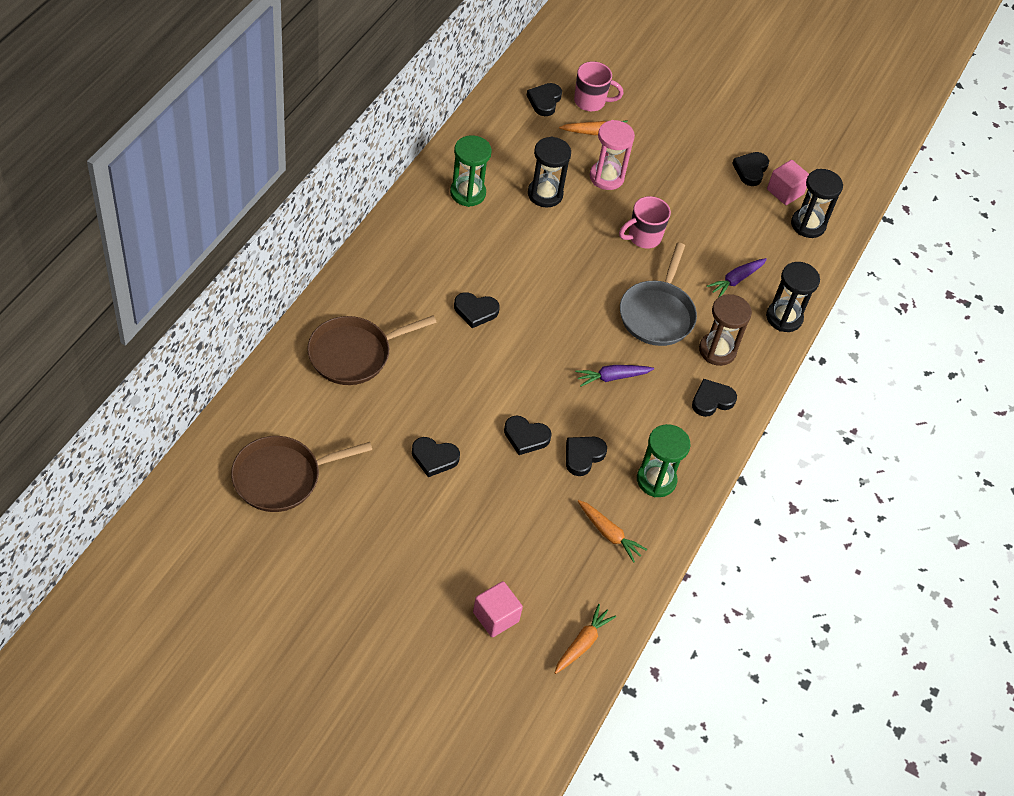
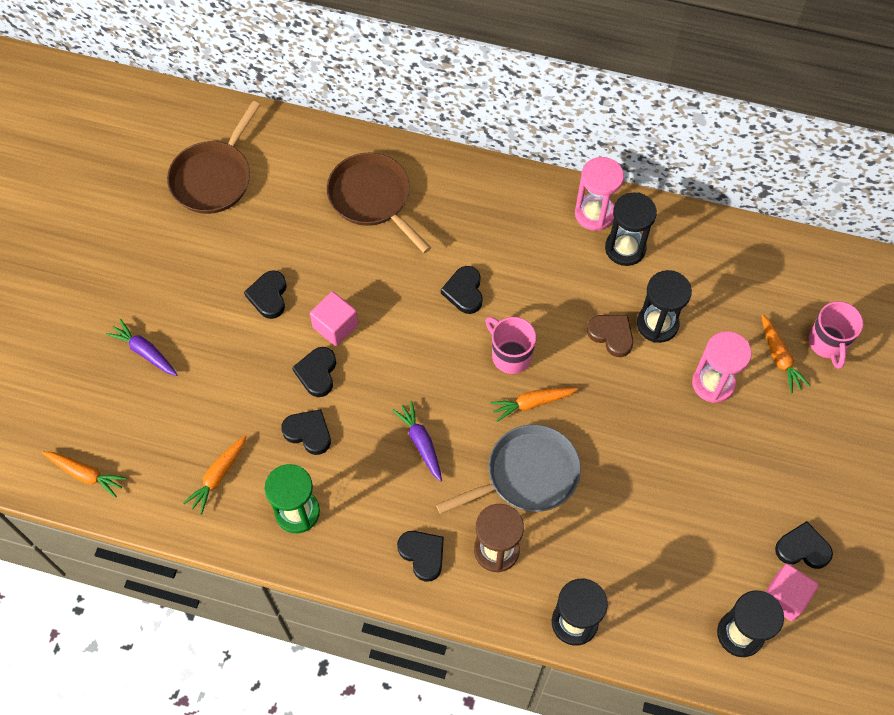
camera: 85 degrees right, 10 degrees up
(282, 477) = (214, 178): brown pan -> brown pan turned 120 degrees counterclockwise
(427, 203) = (594, 213): none -> pink hourglass
(468, 193) = (625, 248): green hourglass -> black hourglass
(496, 617) = (101, 390): pink cube -> pink cube (335, 326)
(544, 101) = (803, 294): black heart -> none
(547, 225) = (611, 335): none -> brown heart
(595, 293) = (532, 403): none -> orange carrot
(643, 237) = (636, 440): pink mug -> pink mug (510, 355)
(657, 314) = (527, 475): grey pan -> grey pan turned 150 degrees clockwise
(736, 280) = (612, 556): purple carrot -> purple carrot (145, 352)

